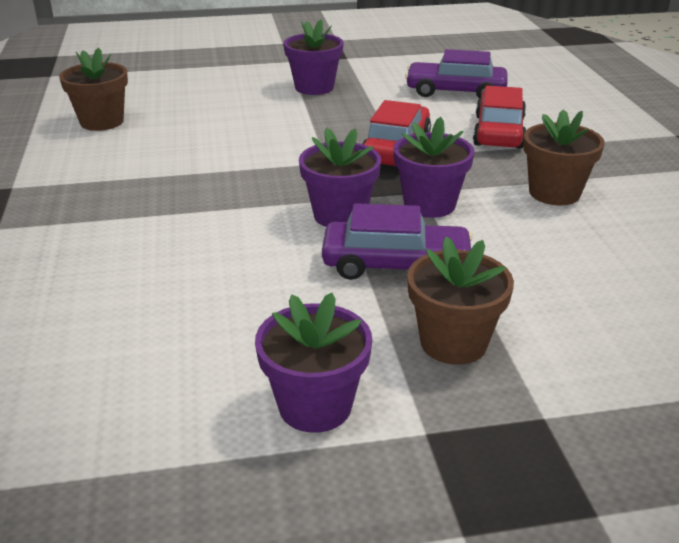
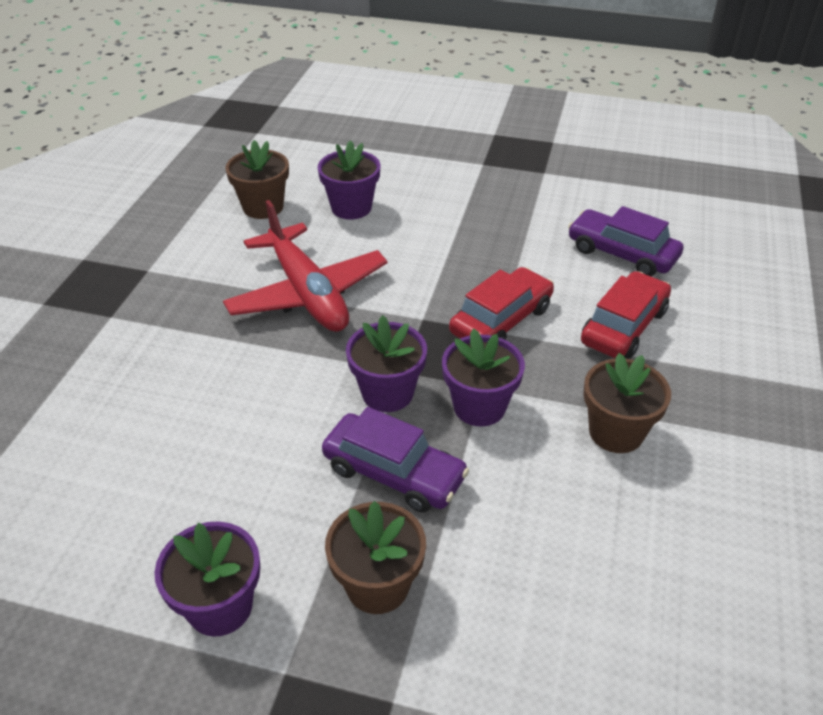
camera: 25 degrees right, 10 degrees up
(201, 169) = (308, 294): none -> red plane
(314, 87) = (481, 209): purple flower pot -> purple flower pot (351, 207)

